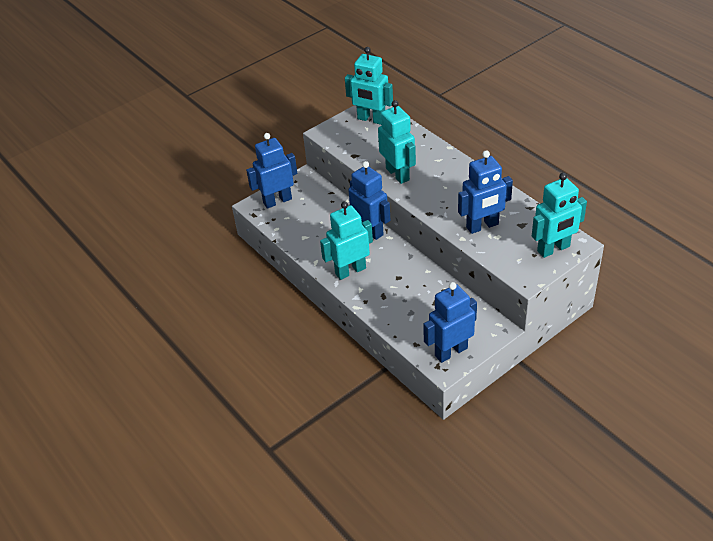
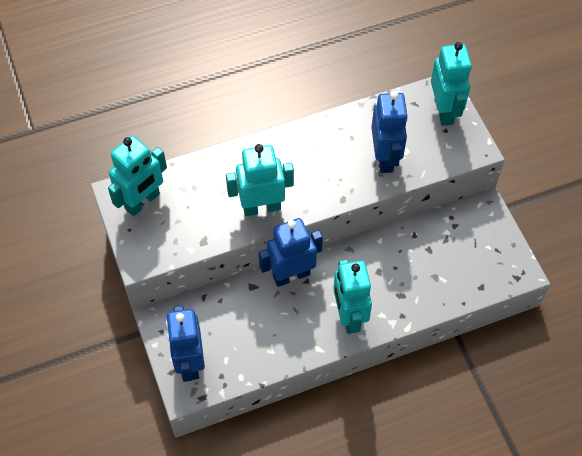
camera: 75 degrees left, 15 degrees up
(450, 351) = (502, 259): blue robot -> none

